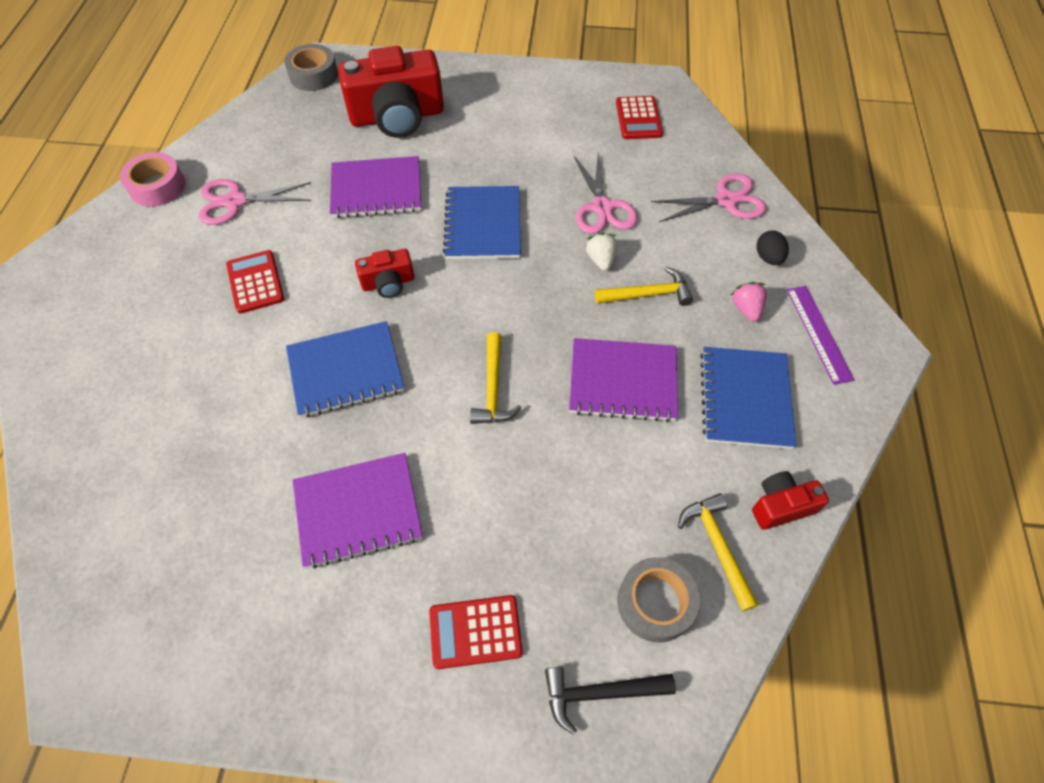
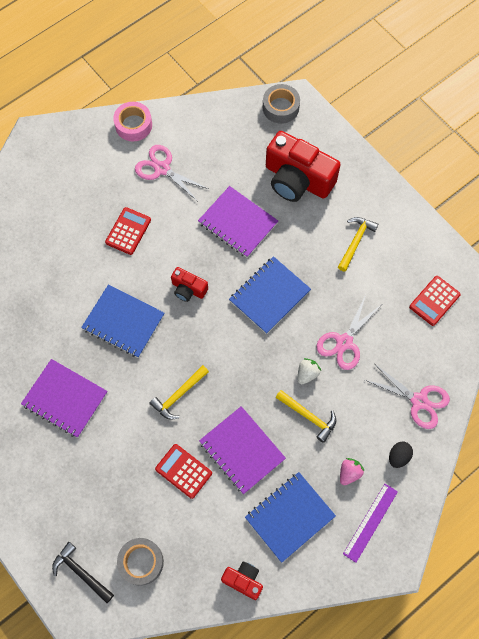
camera: 45 degrees right, 10 degrees up
(475, 632) = (60, 499): red calculator -> red calculator (183, 471)
(717, 547) = (194, 567): yellow hammer -> yellow hammer (355, 242)

